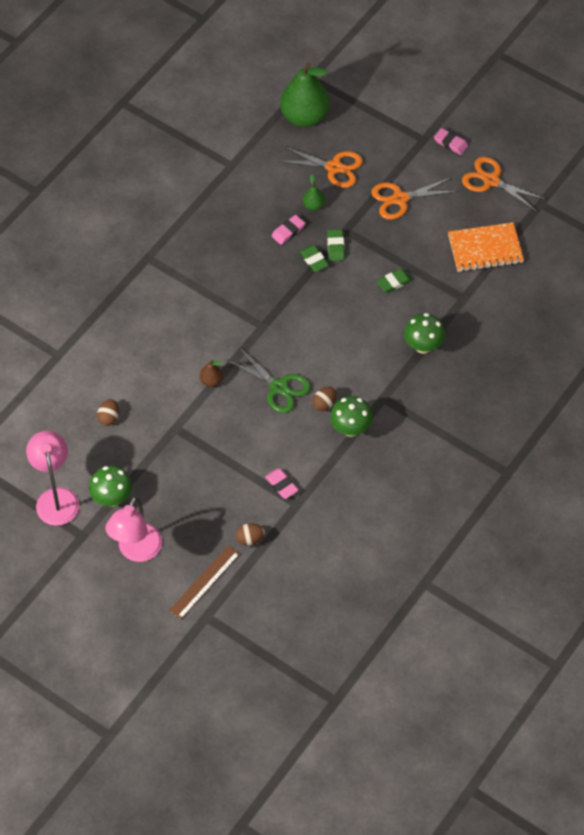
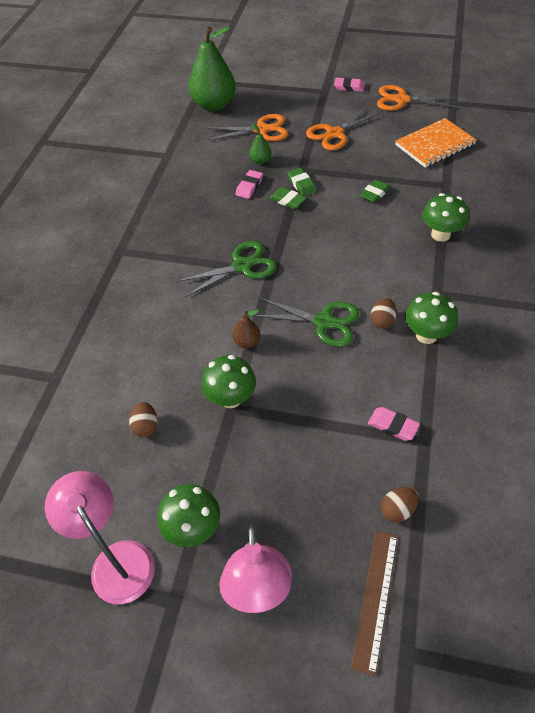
camera: 20 degrees left, 5 degrees down
(178, 420) = (231, 398): none -> green mushroom
(241, 312) = (242, 266): none -> green scissors

